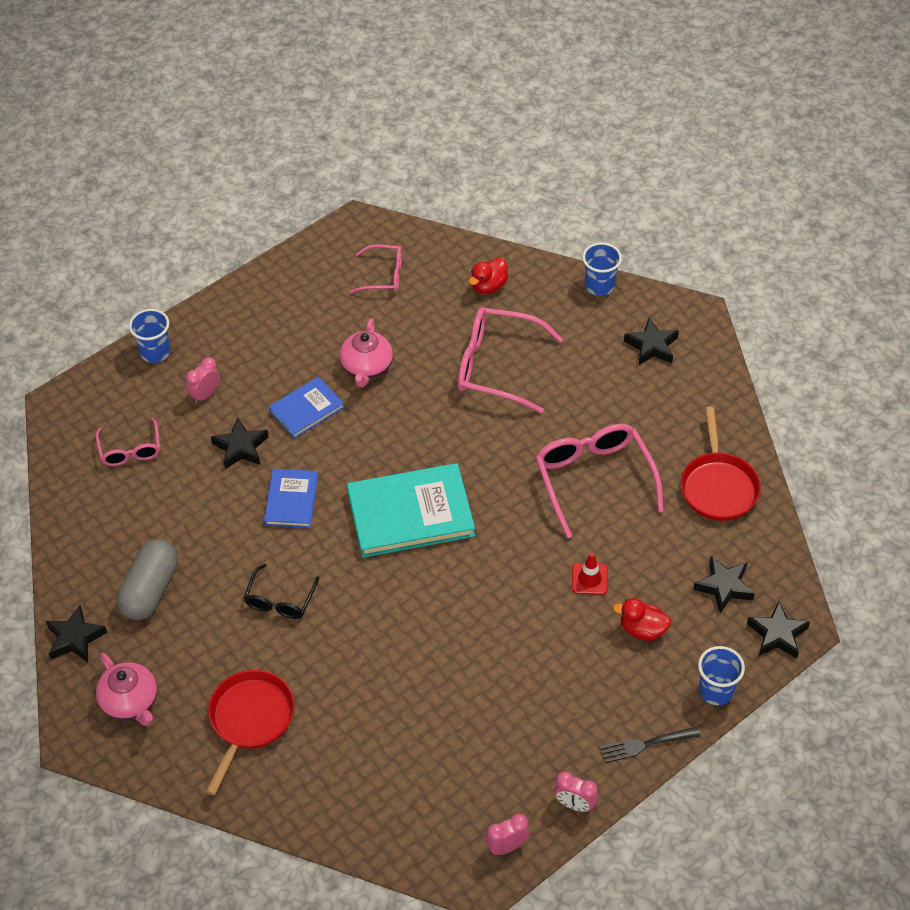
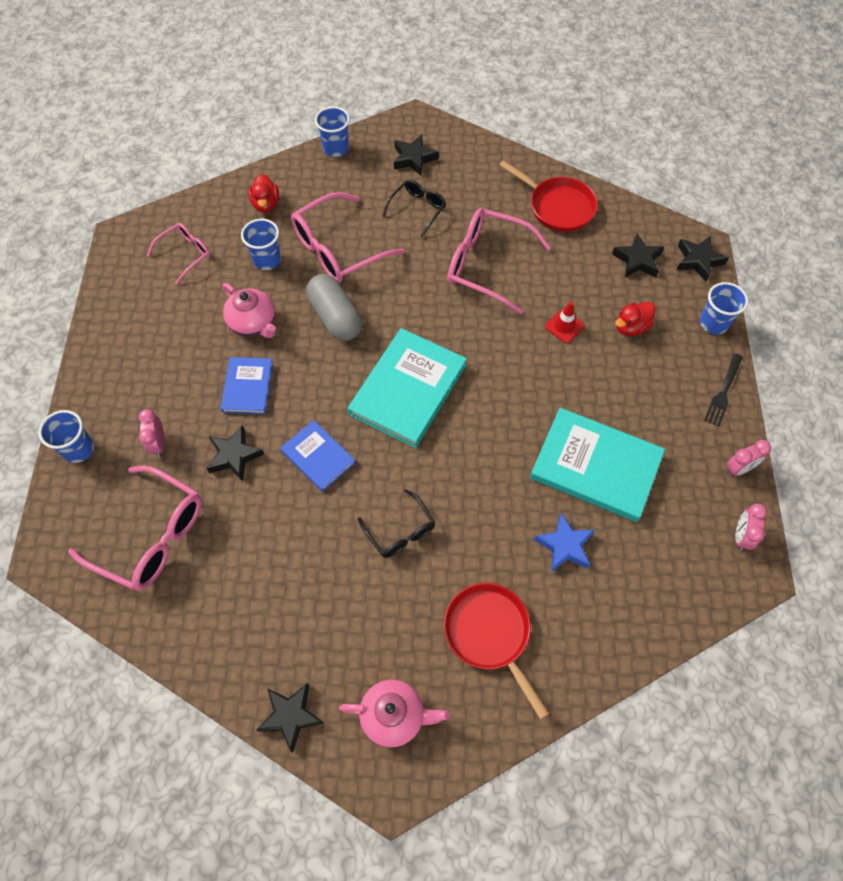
camera: 50 degrees left, 10 degrees up
(130, 450) = (151, 536): pink glasses -> pink glasses, size x1.77
(150, 590) = (300, 620): grey capsule -> grey capsule (335, 317)
(373, 721) = (565, 546): none -> blue star
(435, 330) = (267, 260): none -> blue cup
(469, 695) = (595, 467): none -> turquoise book
(599, 389) = (418, 209): none -> black glasses

